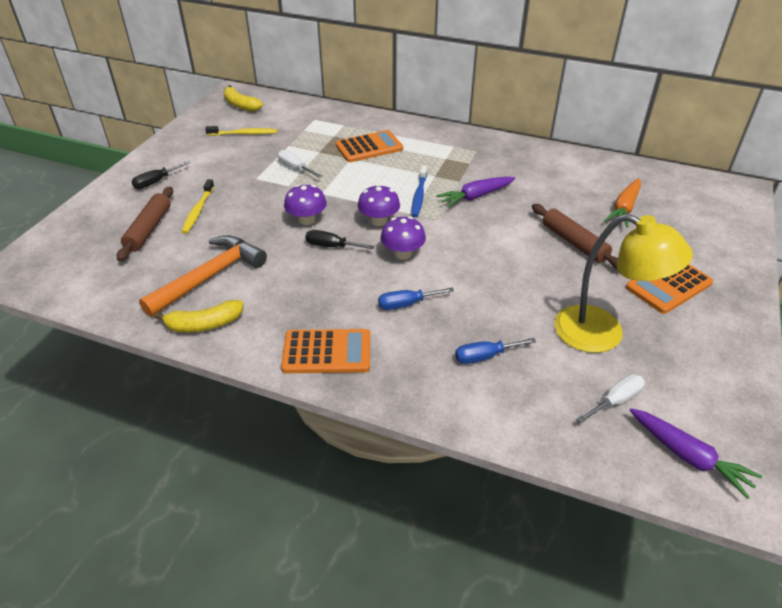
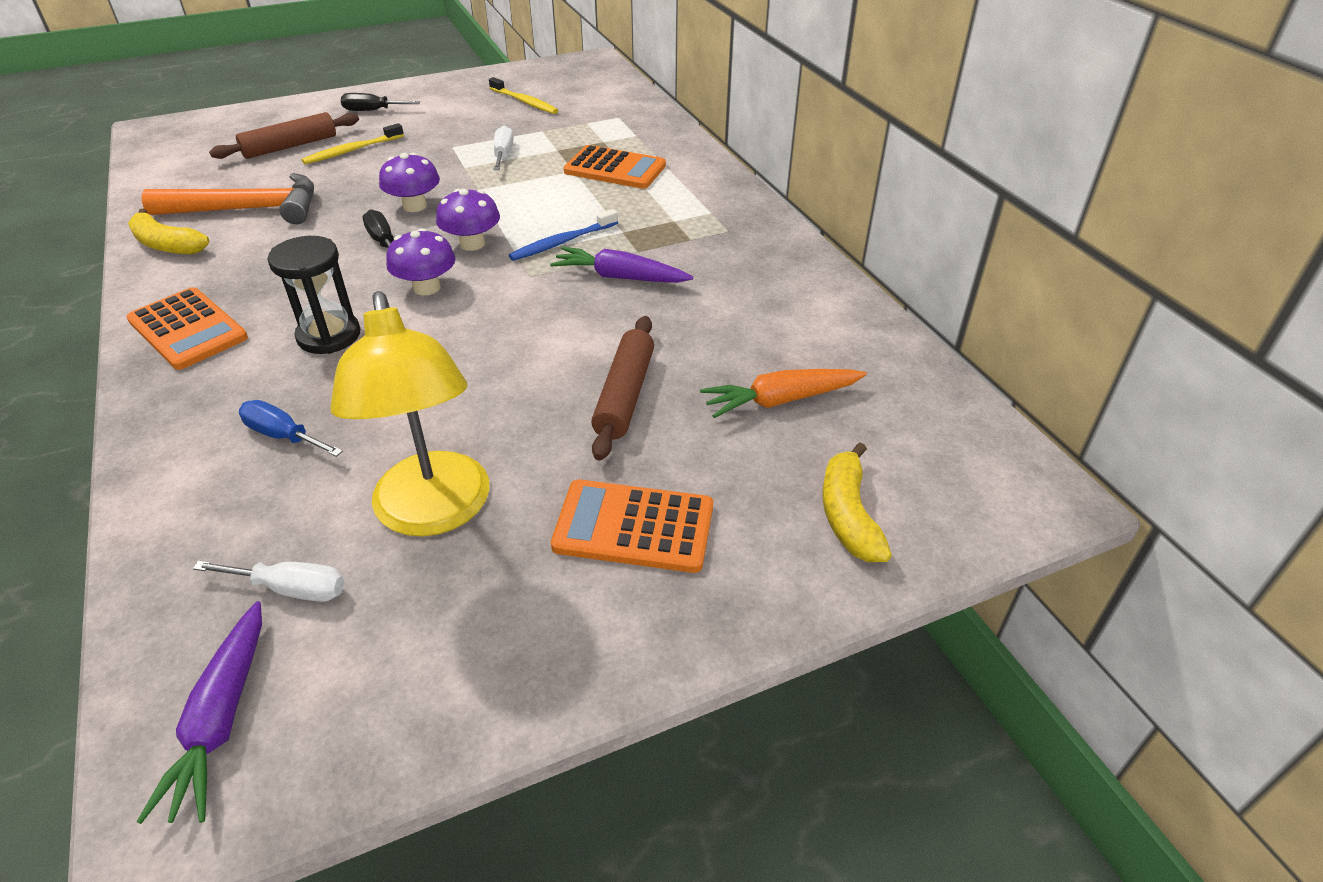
camera: 45 degrees right, 0 degrees up
(240, 105) = (576, 74): yellow banana -> yellow banana (848, 515)
(406, 304) = (329, 336): blue screwdriver -> black hourglass

